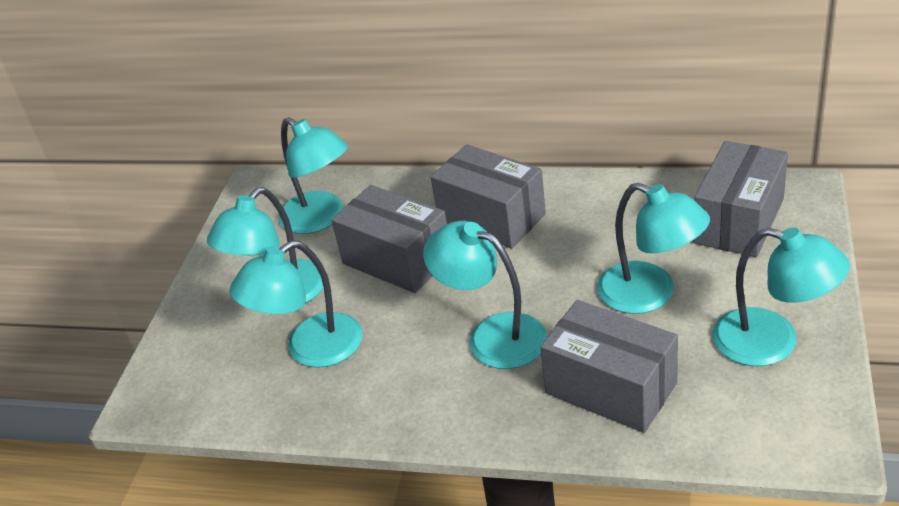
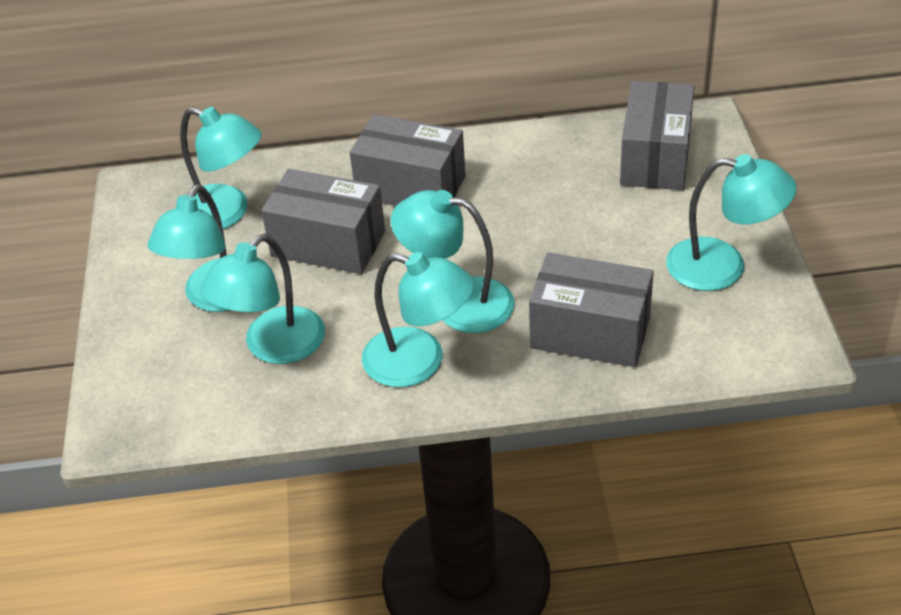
camera: 20 degrees left, 5 degrees up
(650, 294) = (596, 240): turquoise lamp -> turquoise lamp (419, 362)

